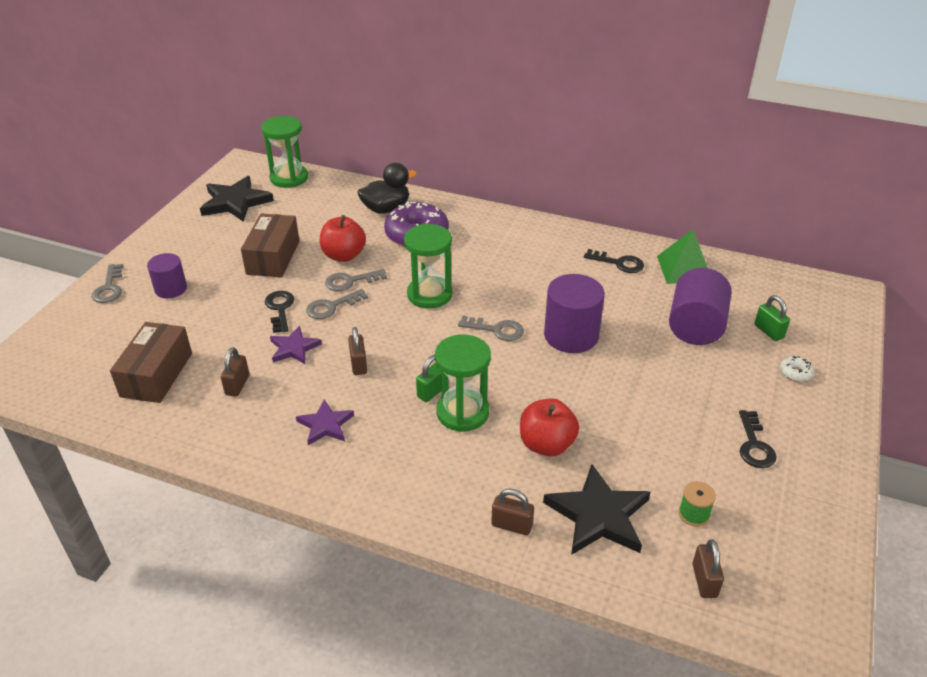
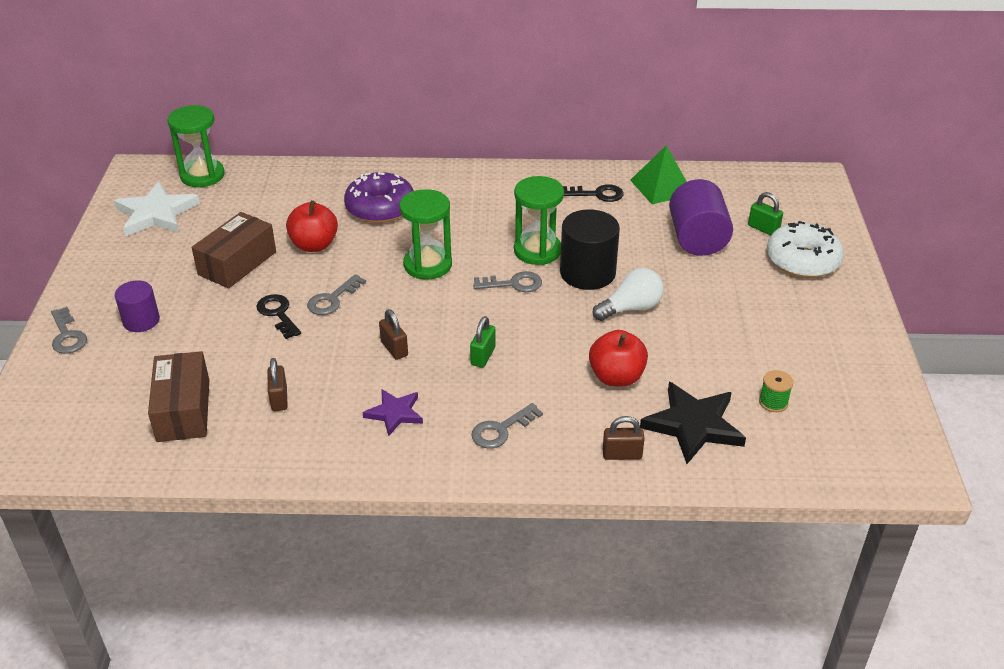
camera: 20 degrees left, 0 degrees up
(235, 202) = (156, 214): black star -> white star
(273, 257) = (237, 263): brown box -> brown box turned 45 degrees clockwise
(294, 348) = (317, 349): purple star -> none
(350, 281) = (337, 270): grey key -> grey key (501, 430)
(386, 209) = (332, 187): black duck -> none
(462, 412) = (523, 368): green hourglass -> green hourglass (537, 251)
(571, 335) = (587, 273): purple cylinder -> black cylinder
(595, 379) = (631, 308): none -> white light bulb
(704, 581) = (807, 453): brown padlock -> none
(754, 445) = (796, 331): black key -> none
(795, 373) = (802, 261): white donut -> white donut, size x2.40

